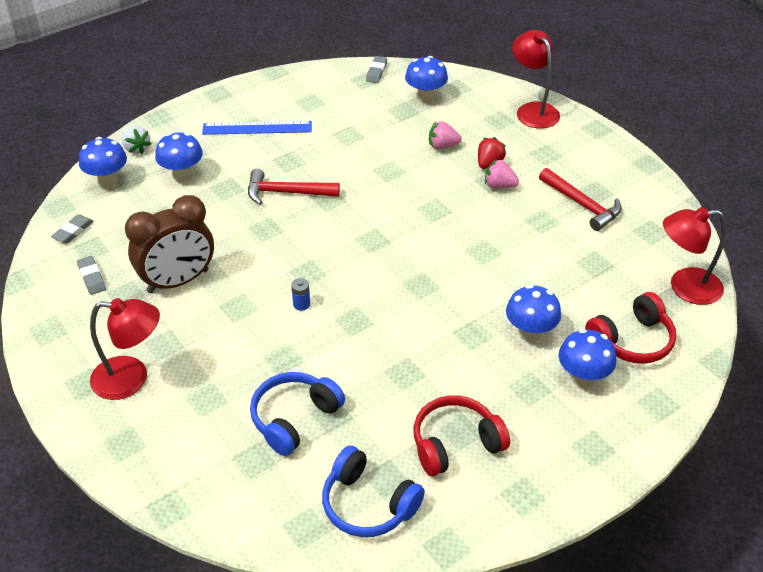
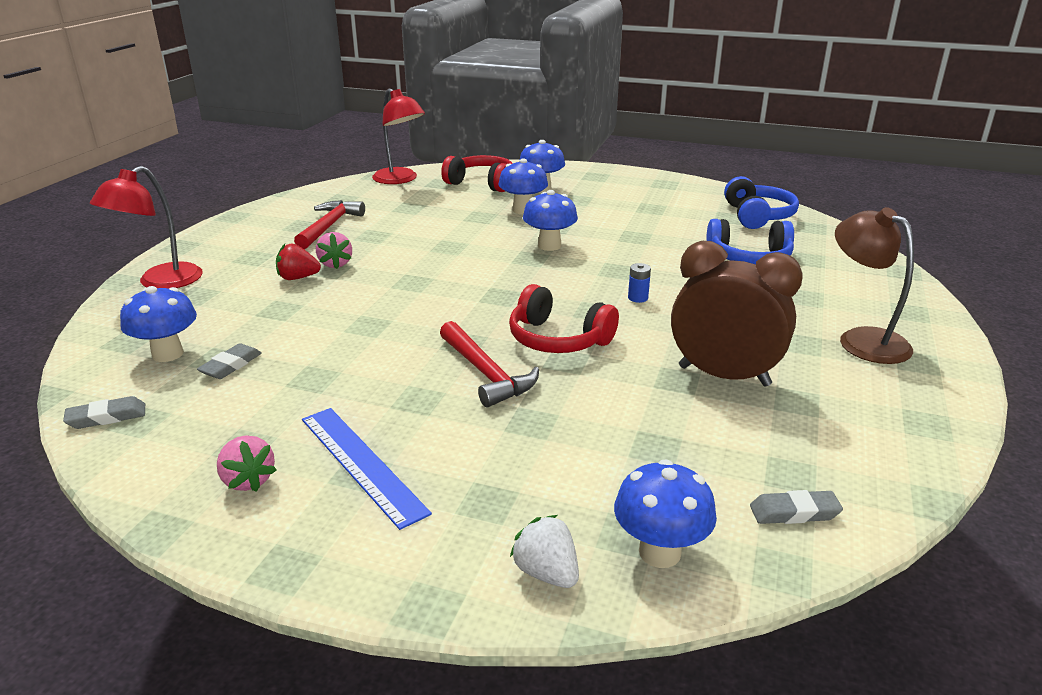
camera: 125 degrees left, 15 degrees down
(92, 277) = (822, 440): grey eraser -> grey eraser (231, 365)
(131, 379) = (862, 339): red lamp -> brown lamp
(137, 149) = (546, 573): white strawberry -> white strawberry turned 60 degrees counterclockwise
(182, 175) = (551, 477): blue mushroom -> blue mushroom (549, 246)
(442, 146) = (284, 310): pink strawberry -> pink strawberry (248, 480)
(455, 444) = (664, 207): red headphones -> red headphones (558, 339)

